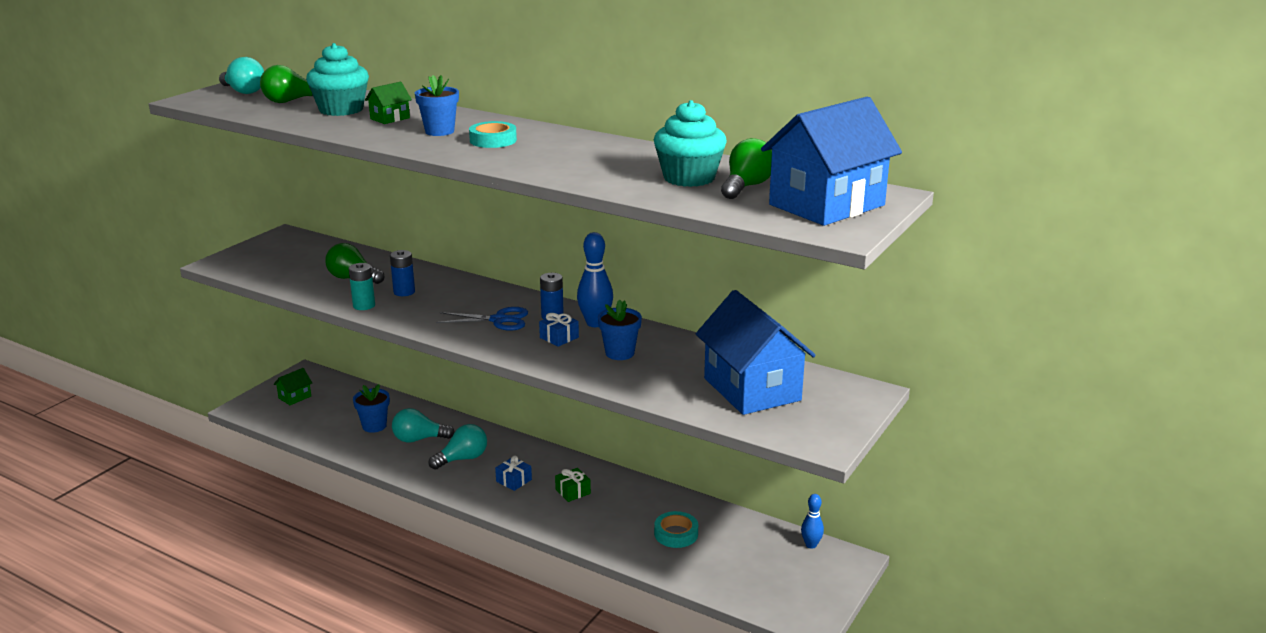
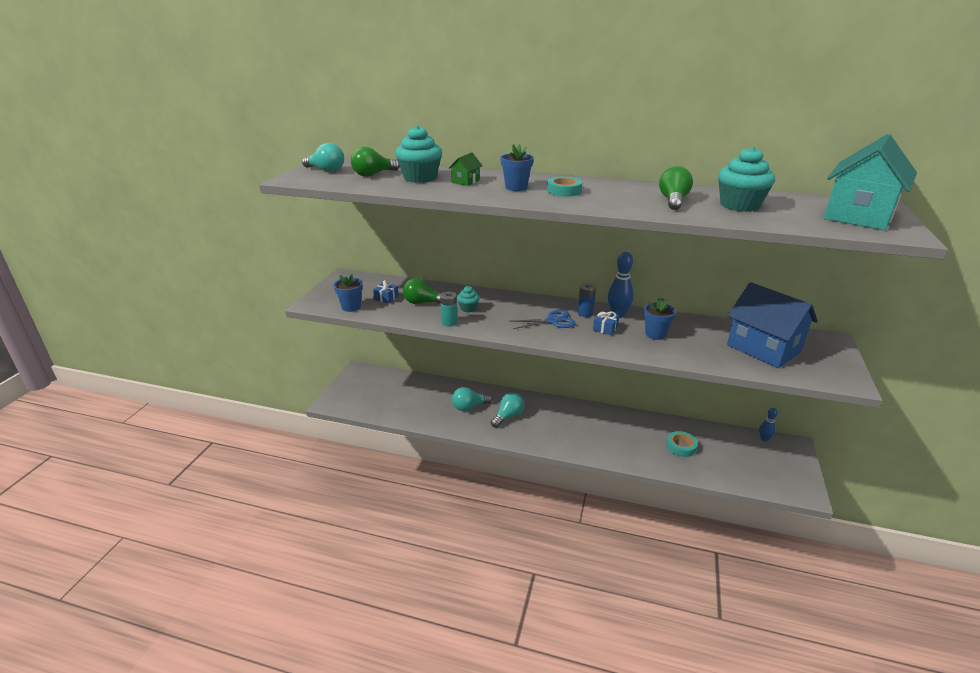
camera: 15 degrees left, 5 degrees up
(295, 397) = (362, 389): green house -> none
(374, 426) = (432, 402): blue flower pot -> blue flower pot (351, 307)
(404, 292) = (468, 308): blue battery -> turquoise cupcake
(514, 480) = (552, 426): blue gift -> blue gift (386, 298)
(573, 491) = (595, 428): green gift -> none
(746, 187) = (786, 208): green light bulb -> green light bulb (673, 201)
(826, 205) = (858, 215): blue house -> turquoise house

